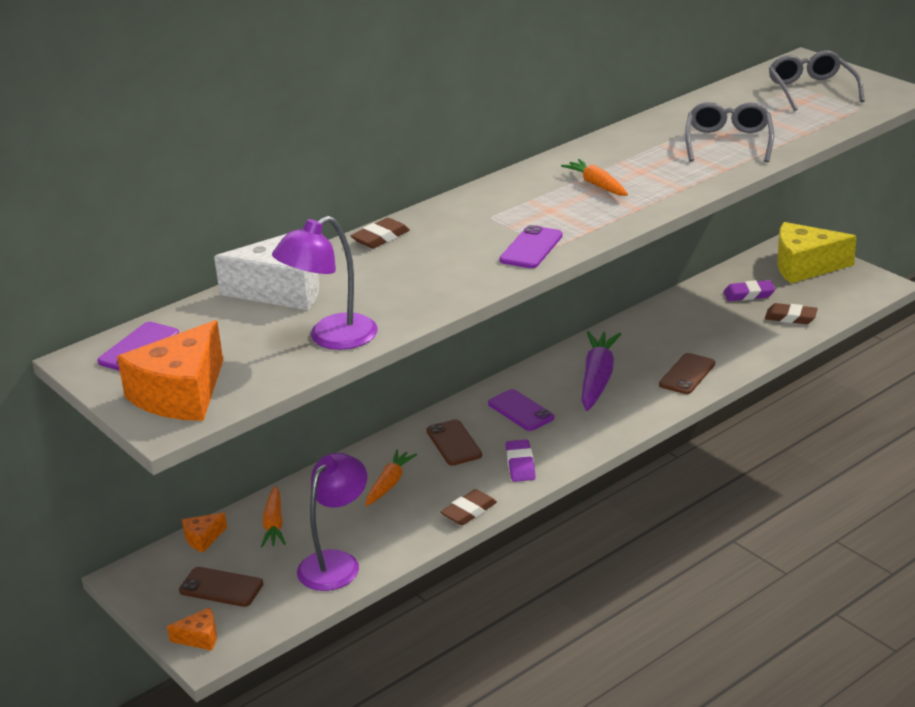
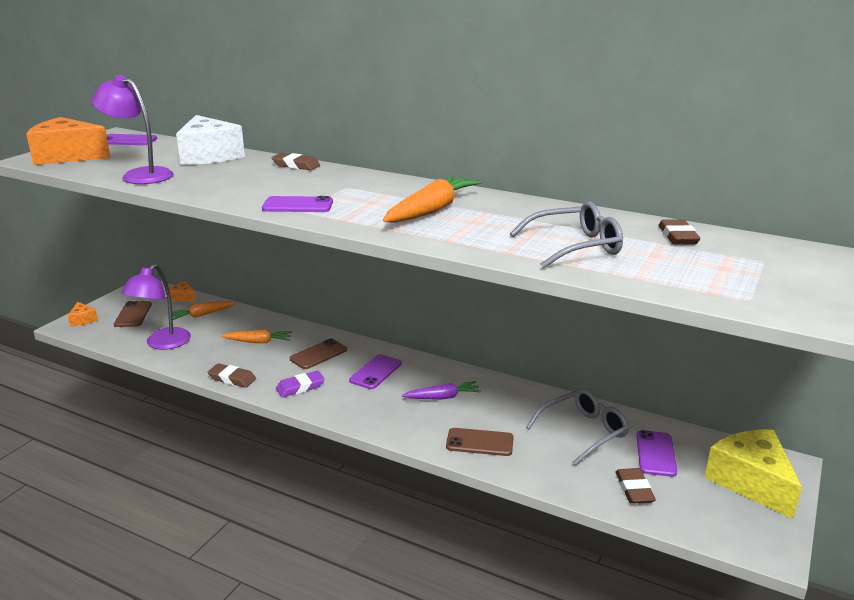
camera: 65 degrees right, 5 degrees down
(336, 563) = (162, 344): purple lamp -> purple lamp turned 105 degrees clockwise
(597, 185) = (431, 210): orange carrot -> orange carrot, size x1.64
(597, 379) = (442, 397): purple carrot -> purple carrot, size x0.61
(731, 101) = (677, 236): none -> brown eraser
(748, 294) = (655, 453): purple eraser -> purple phone
(812, 90) = (762, 269): grey glasses -> grey glasses (583, 432)

